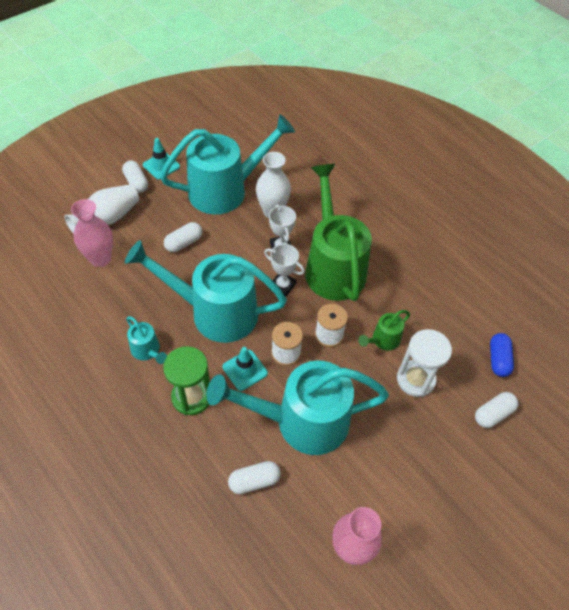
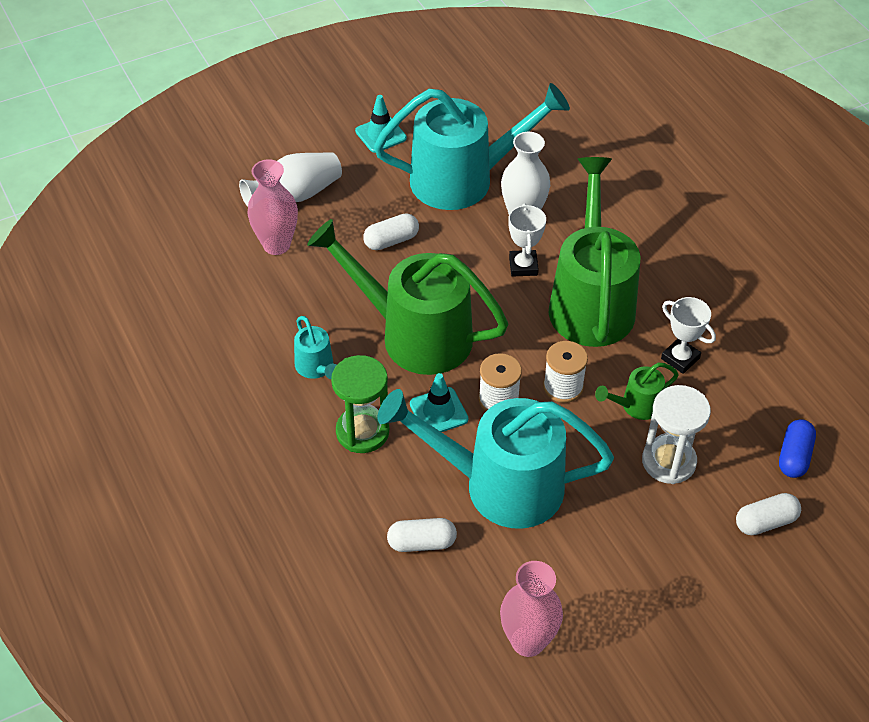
camera: 15 degrees right, 5 degrees down
(136, 183) = (342, 153): white capsule -> none
(214, 312) = (413, 334): turquoise watering can -> green watering can
(282, 285) = (514, 315): white trophy -> white trophy (680, 358)

